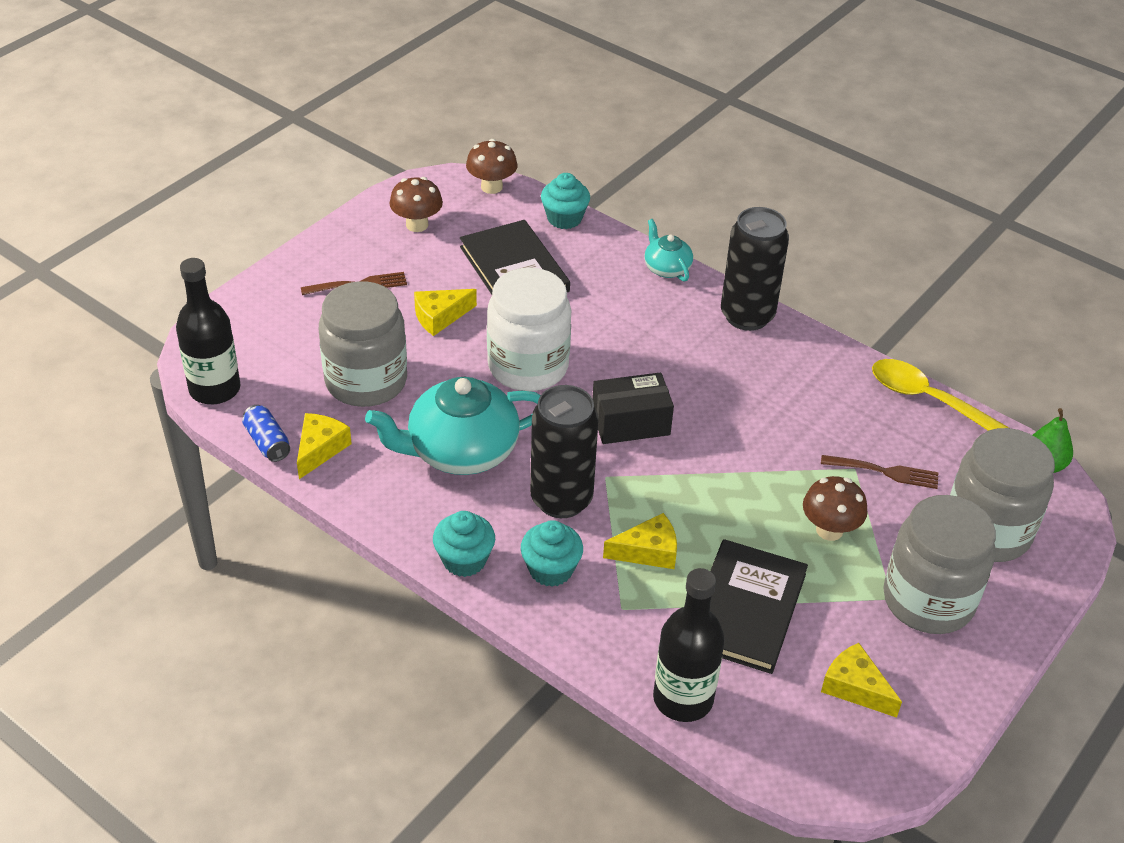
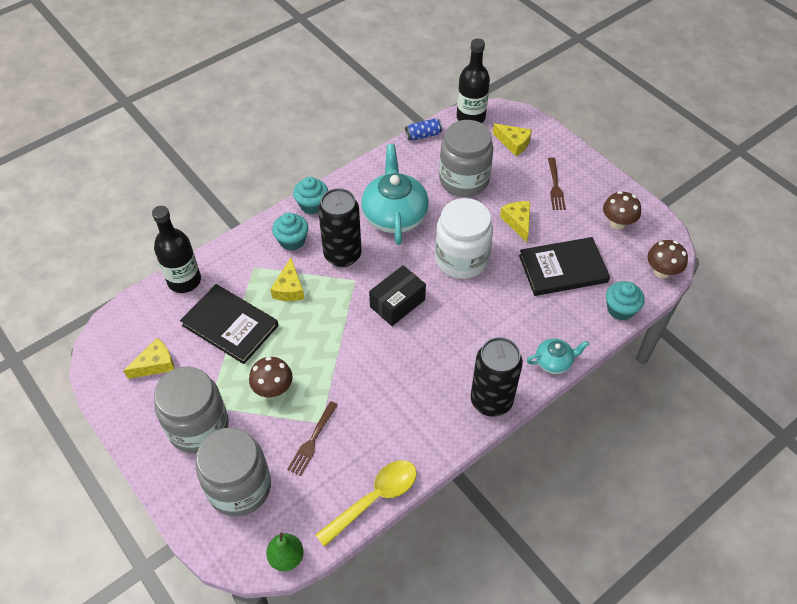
camera: 105 degrees right, 10 degrees up
(320, 449) = (412, 155): yellow cheese -> yellow cheese (513, 143)
(630, 422) = (397, 303): black box -> black box turned 45 degrees clockwise

